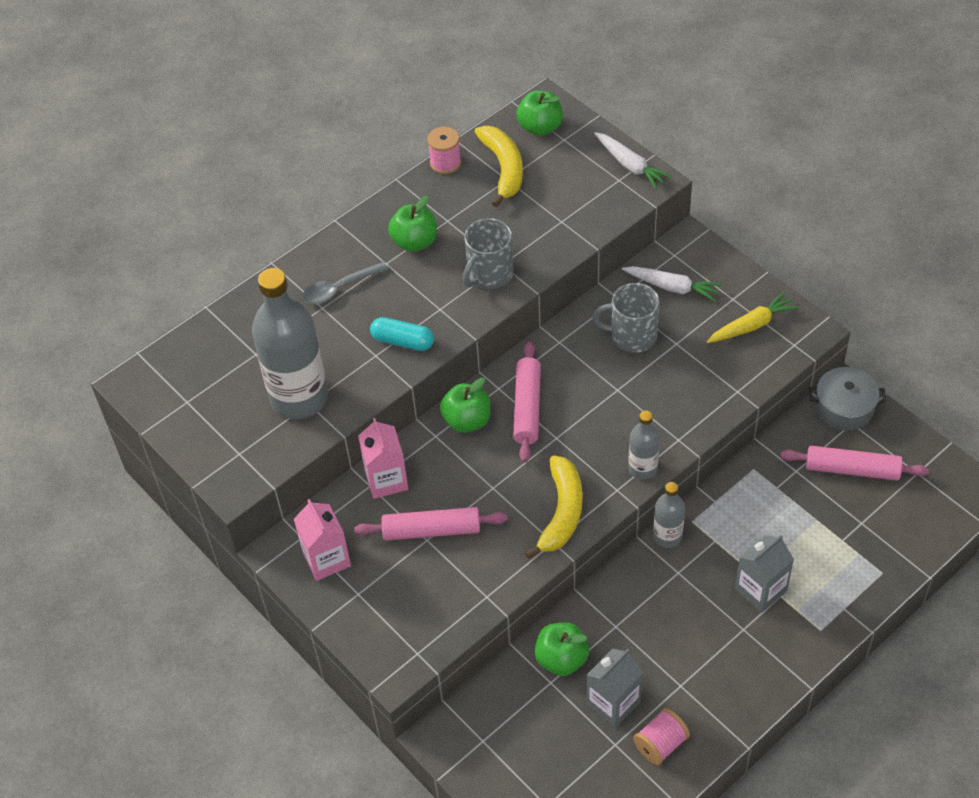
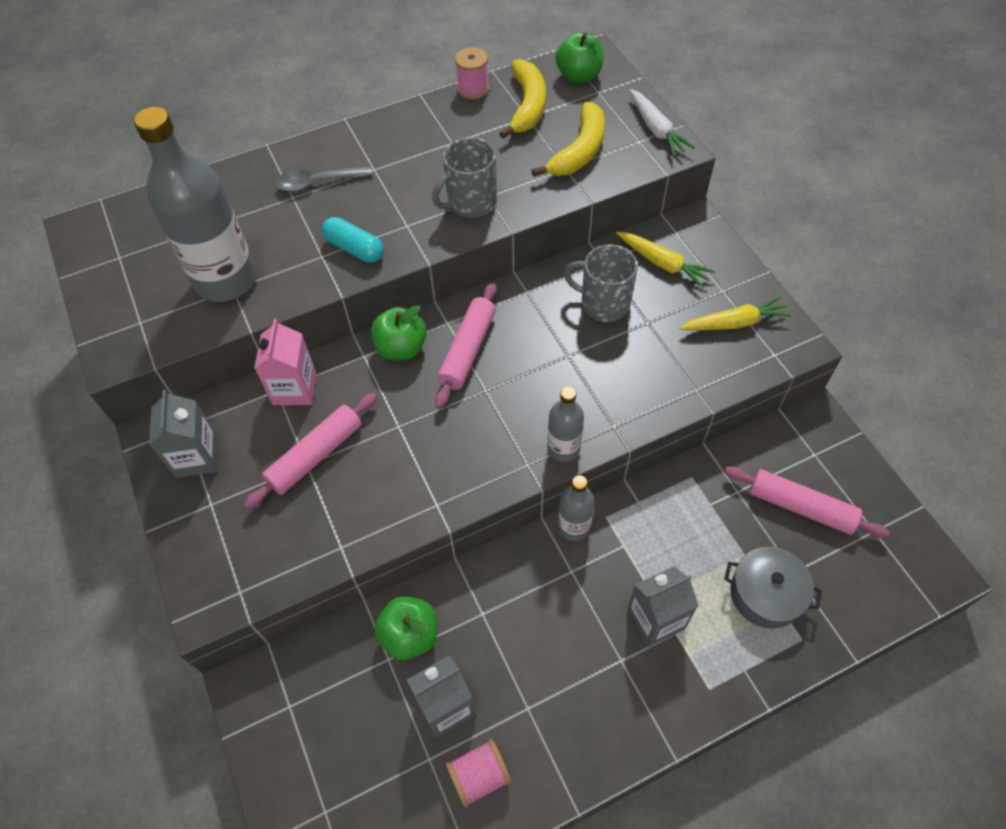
camera: 15 degrees right, 5 degrees up
(326, 559) = (197, 457): pink carton -> grey carton
(414, 242) = (410, 155): green apple -> none
(431, 530) = (315, 455): pink rolling pin -> pink rolling pin turned 60 degrees counterclockwise
(561, 513) = (458, 474): yellow banana -> yellow banana (579, 151)
(672, 287) = (662, 264): white carrot -> yellow carrot
(844, 407) = (811, 436): grey pot -> grey pot (765, 594)

